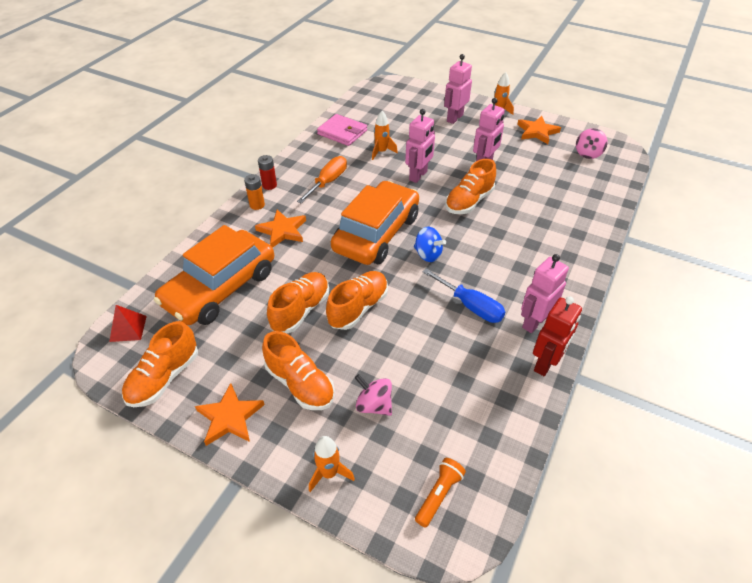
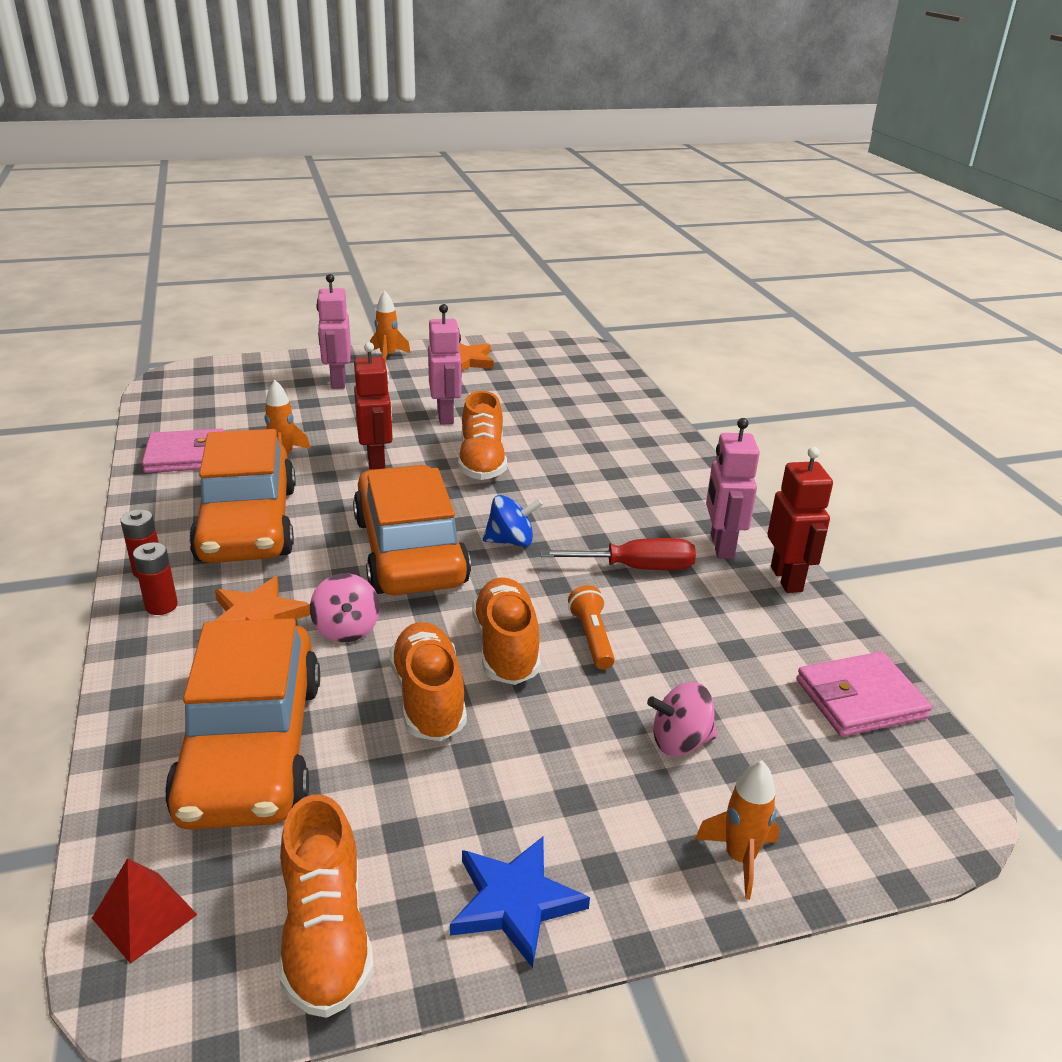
camera: 45 degrees left, 15 degrees down
(230, 417) = (515, 902): orange star -> blue star
(257, 205) = (161, 606): orange battery -> red battery
(300, 384) = (555, 785): orange shoe -> none
(328, 182) = (248, 524): orange screwdriver -> orange car
(418, 176) = (376, 462): pink robot -> red robot
(439, 494) = (877, 780): orange flashlight -> orange flashlight (592, 638)
(470, 306) = (636, 568): blue screwdriver -> red screwdriver
(490, 452) = (860, 699): none -> pink wallet
(588, 153) = (549, 362): pink spinning top -> pink spinning top (346, 629)

